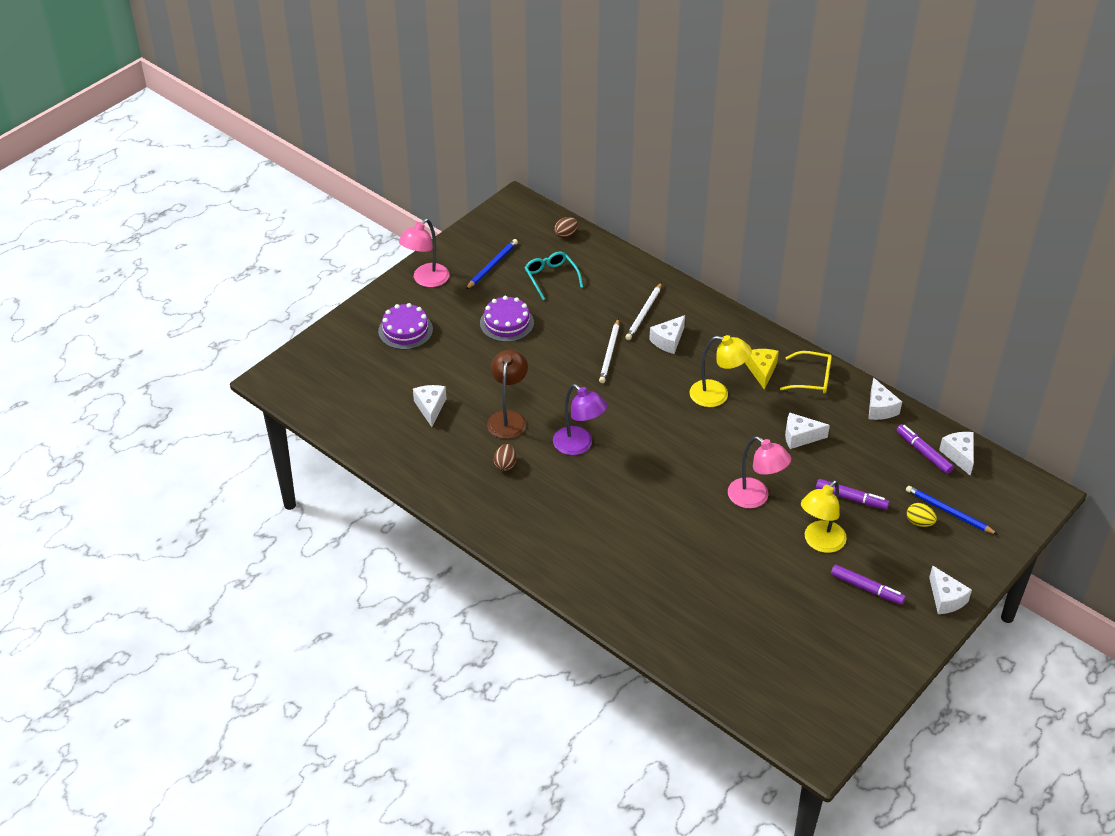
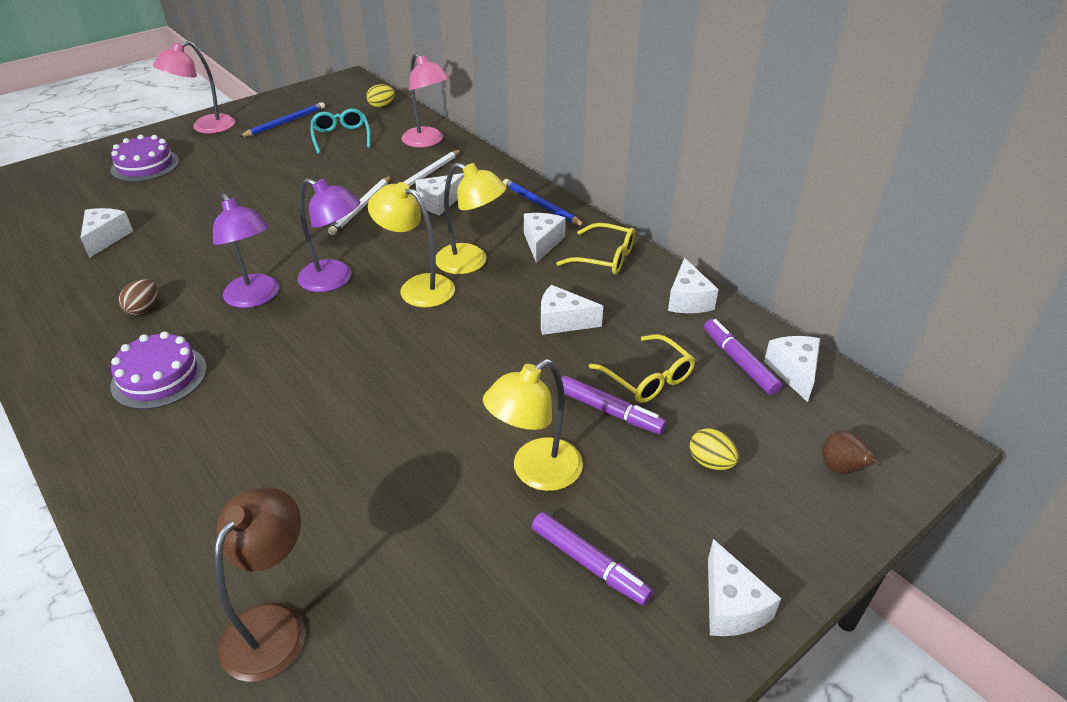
camera: 10 degrees right, 5 degrees down
(507, 323) = (262, 169): purple cake -> purple cake (159, 377)
(508, 418) = (190, 258): brown lamp -> brown lamp (274, 625)
(566, 234) = (381, 106): brown egg -> yellow egg
(626, 423) = (335, 280): none -> purple lamp
(688, 422) = (417, 287): none -> yellow lamp
(755, 498) = (462, 392): pink lamp -> pink lamp (427, 141)
(762, 371) = (542, 243): yellow cheese -> white cheese
(868, 472) = (647, 378): none -> yellow glasses
(948, 512) = (763, 452): blue pencil -> blue pencil (541, 205)
(995, 516) = (841, 469): none -> brown pear

